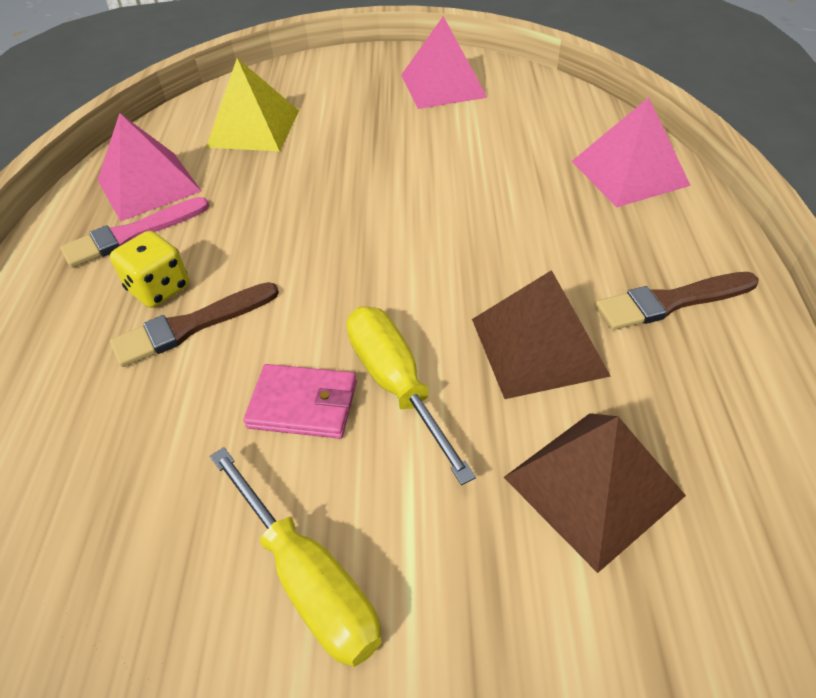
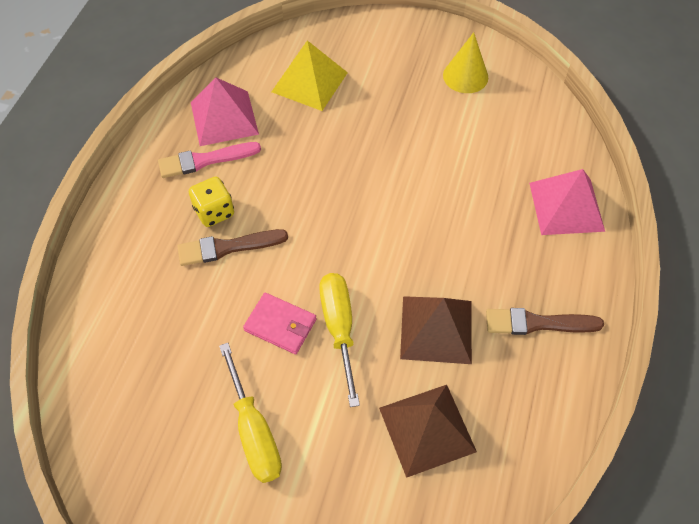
camera: 15 degrees right, 10 degrees up
(443, 85) = (465, 76): pink pyramid -> yellow cone

